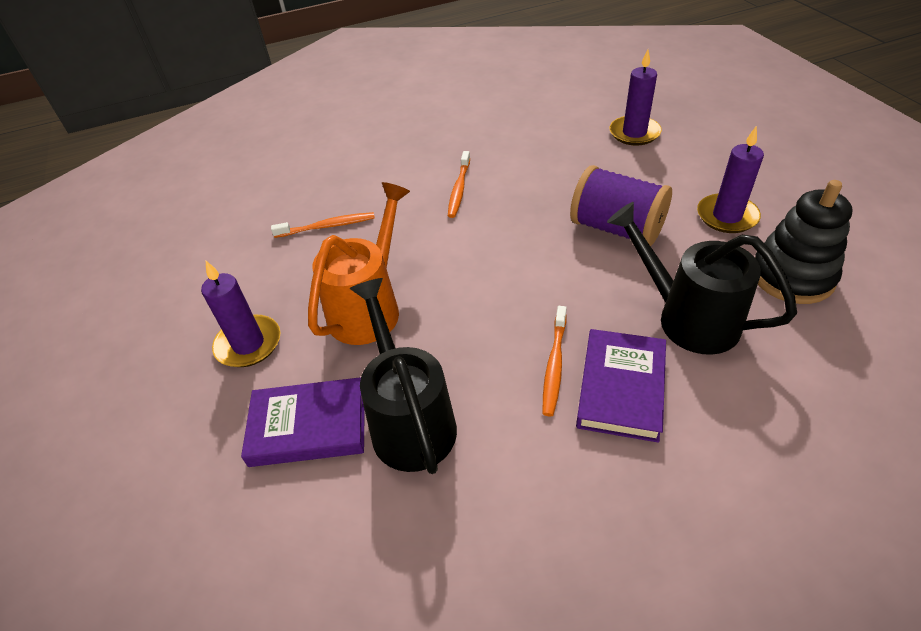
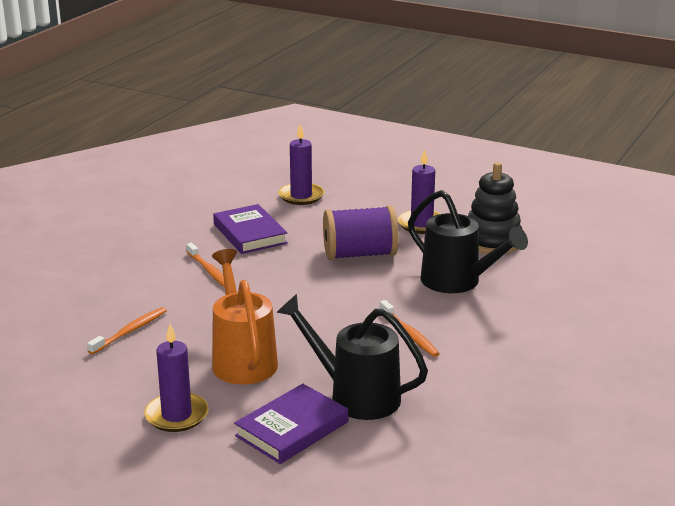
camera: 45 degrees left, 20 degrees down
(621, 388) = (460, 327): purple book -> purple book (250, 234)
(687, 318) = (458, 282): black watering can -> black watering can turned 135 degrees counterclockwise

